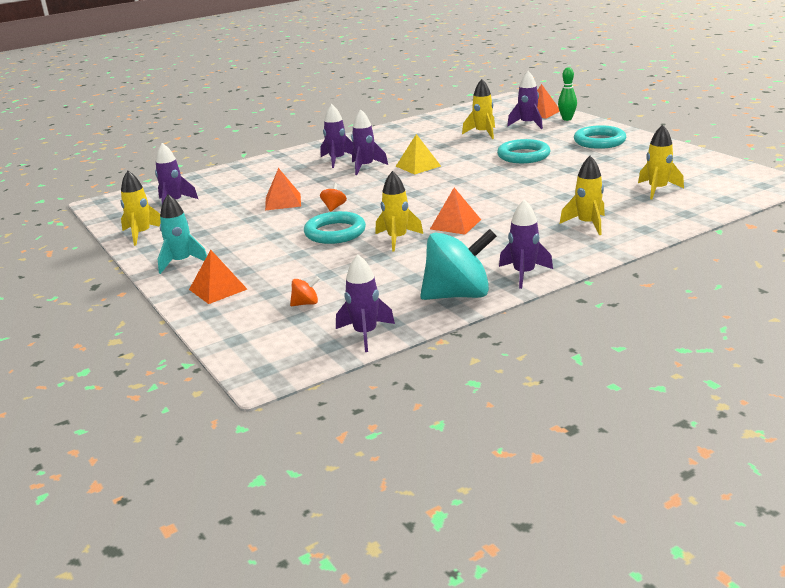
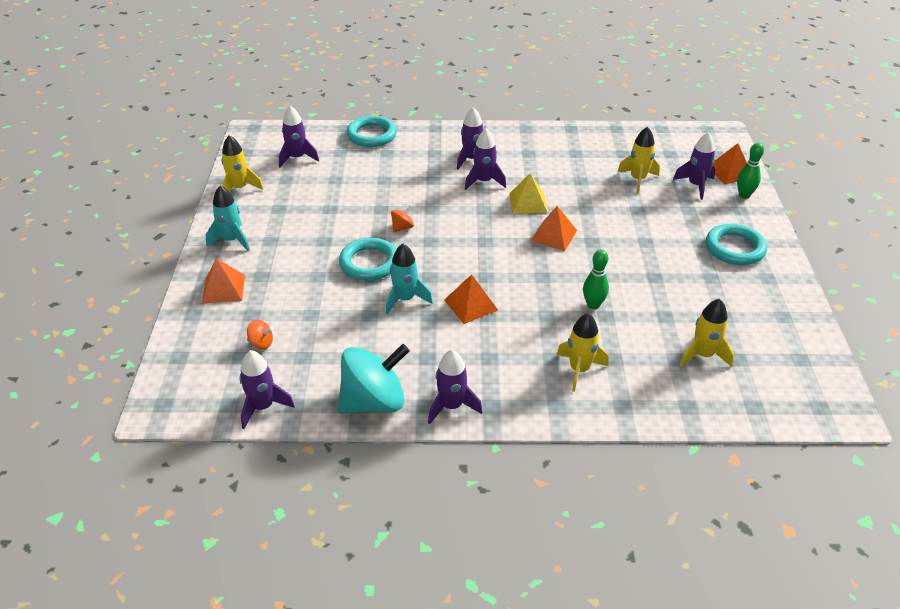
camera: 30 degrees right, 15 degrees up
(283, 201) = (373, 198): orange pyramid -> orange pyramid (553, 235)
(397, 239) = (405, 299): yellow rocket -> turquoise rocket
(458, 295) = (374, 401): turquoise spinning top -> turquoise spinning top turned 45 degrees counterclockwise
(523, 155) = (636, 234): turquoise ring -> turquoise ring (371, 135)
(547, 194) = (593, 305): none -> green bowling pin

